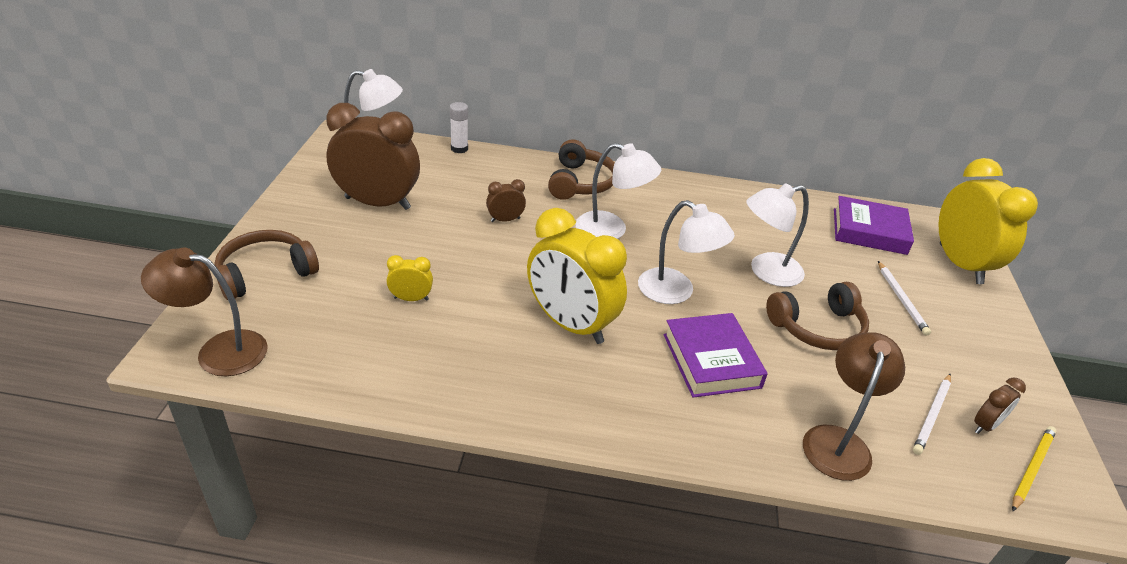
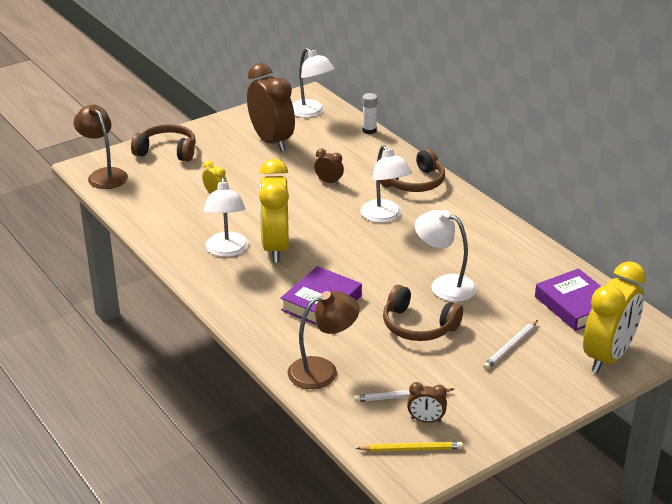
camera: 50 degrees right, 5 degrees down
(676, 292) = (363, 265): white lamp -> white lamp (227, 251)

